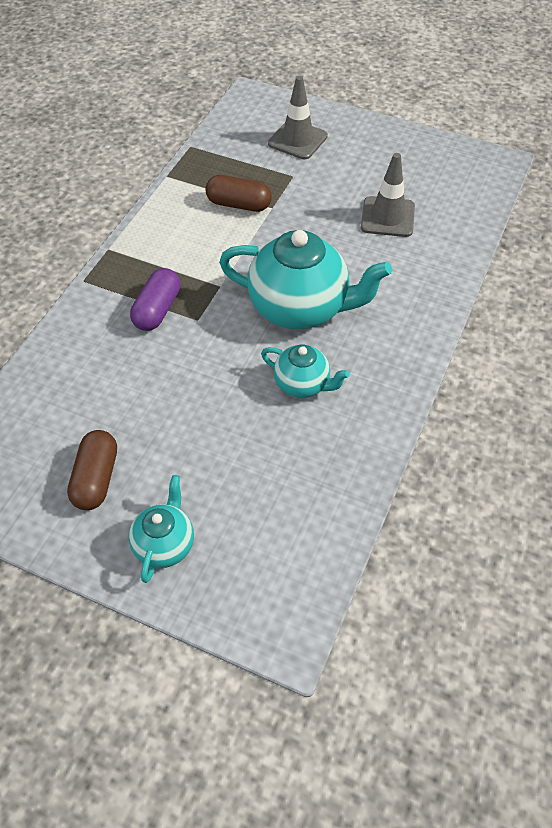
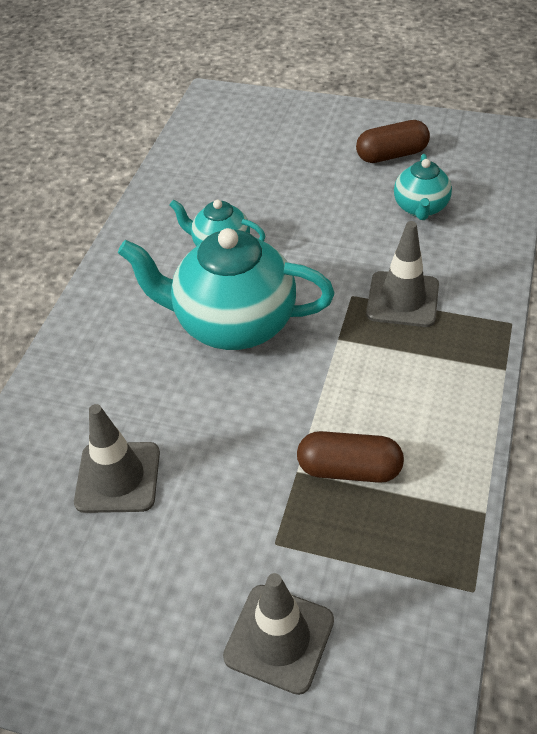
camera: 175 degrees right, 5 degrees down
(96, 479) = (391, 155): brown capsule -> brown capsule turned 75 degrees clockwise
(157, 310) = (402, 299): purple capsule -> grey traffic cone
(164, 544) = (316, 126): turquoise teapot -> turquoise teapot (420, 208)

